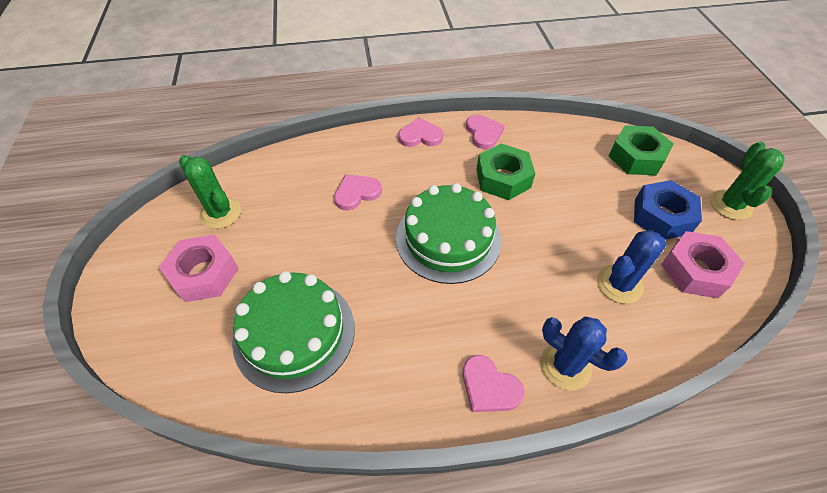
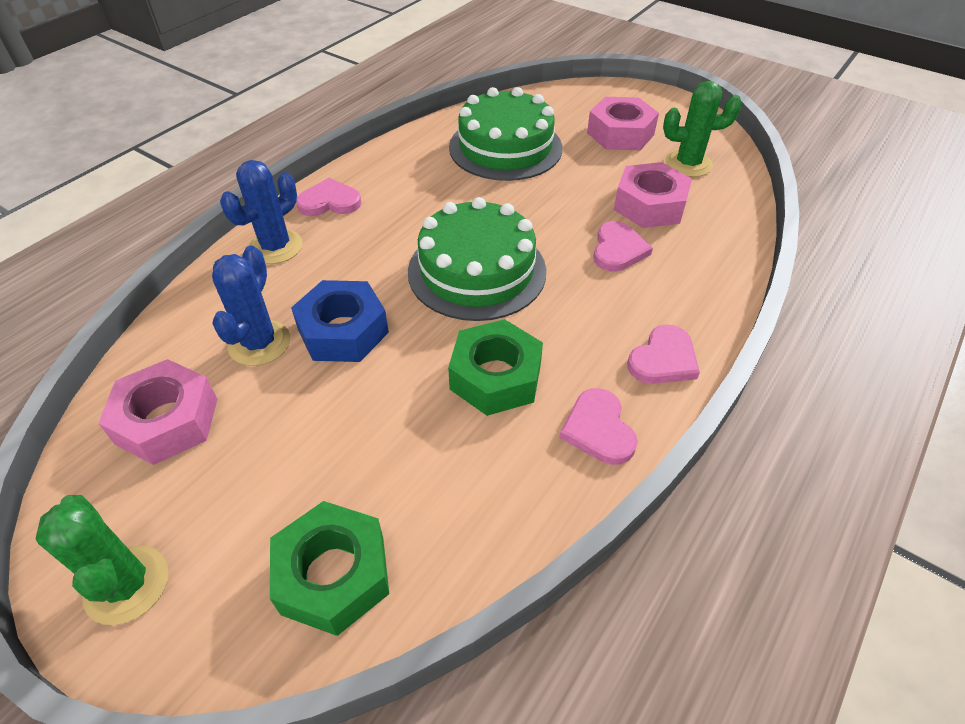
camera: 135 degrees right, 5 degrees down
(294, 204) = (649, 205): none -> pink nut
(483, 133) = (598, 429): pink heart -> pink heart turned 45 degrees clockwise
(565, 366) = (275, 247): blue cactus -> blue cactus turned 45 degrees counterclockwise
(661, 216) = (241, 475): blue nut -> blue nut (343, 331)

